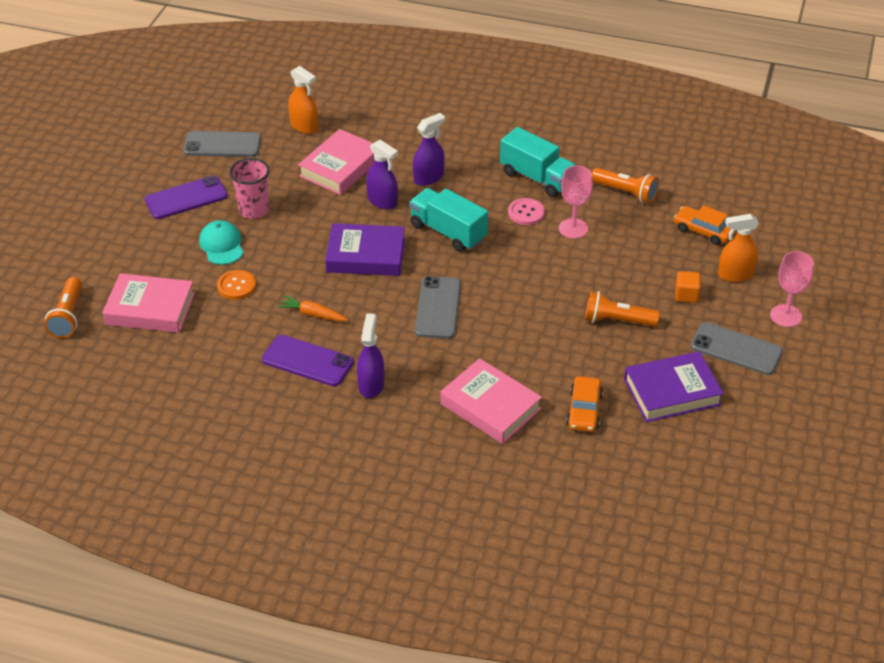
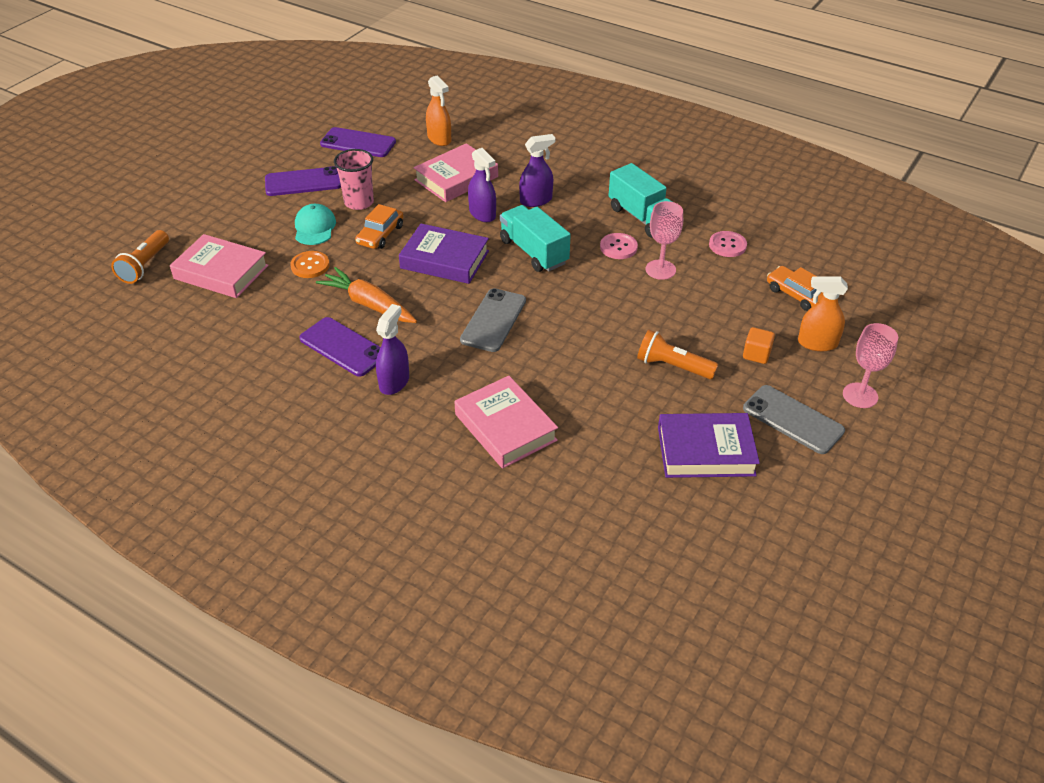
camera: 15 degrees right, 0 degrees up
(222, 145) = (358, 143): grey phone -> purple phone
(313, 314) = (369, 304): orange carrot -> orange carrot, size x1.62
(584, 410) = (603, 451): orange car -> orange car (380, 234)
(626, 192) = (727, 245): orange flashlight -> pink button

